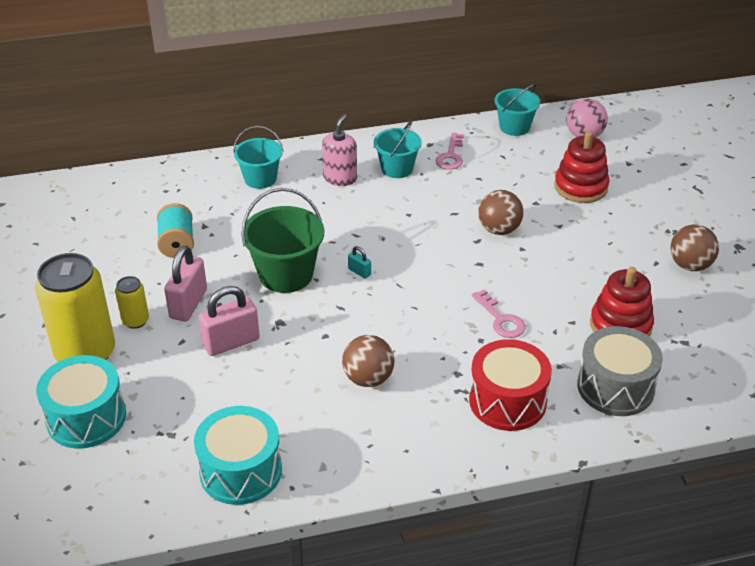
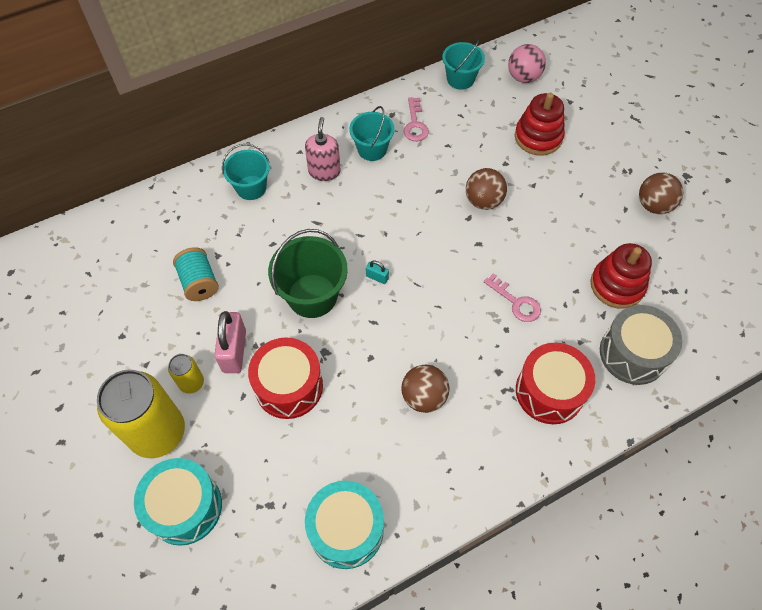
camera: 15 degrees left, 20 degrees up
(231, 342) = (289, 386): pink padlock -> red drum

